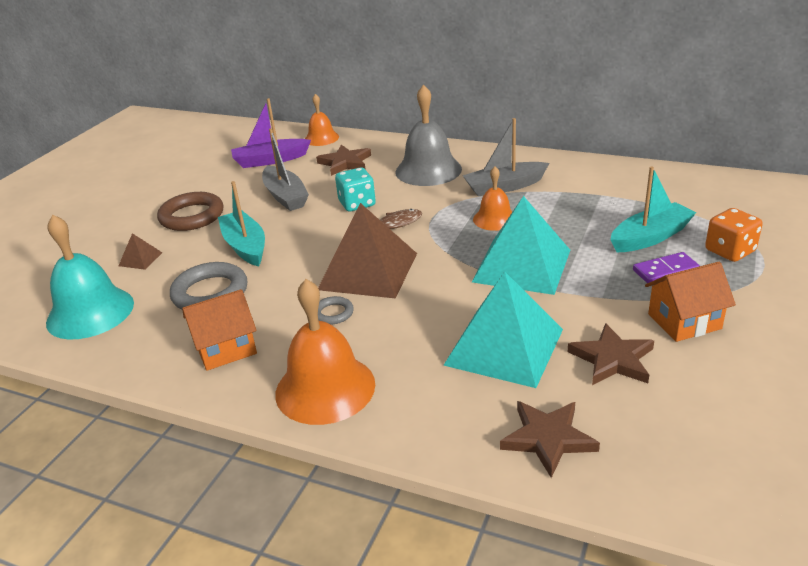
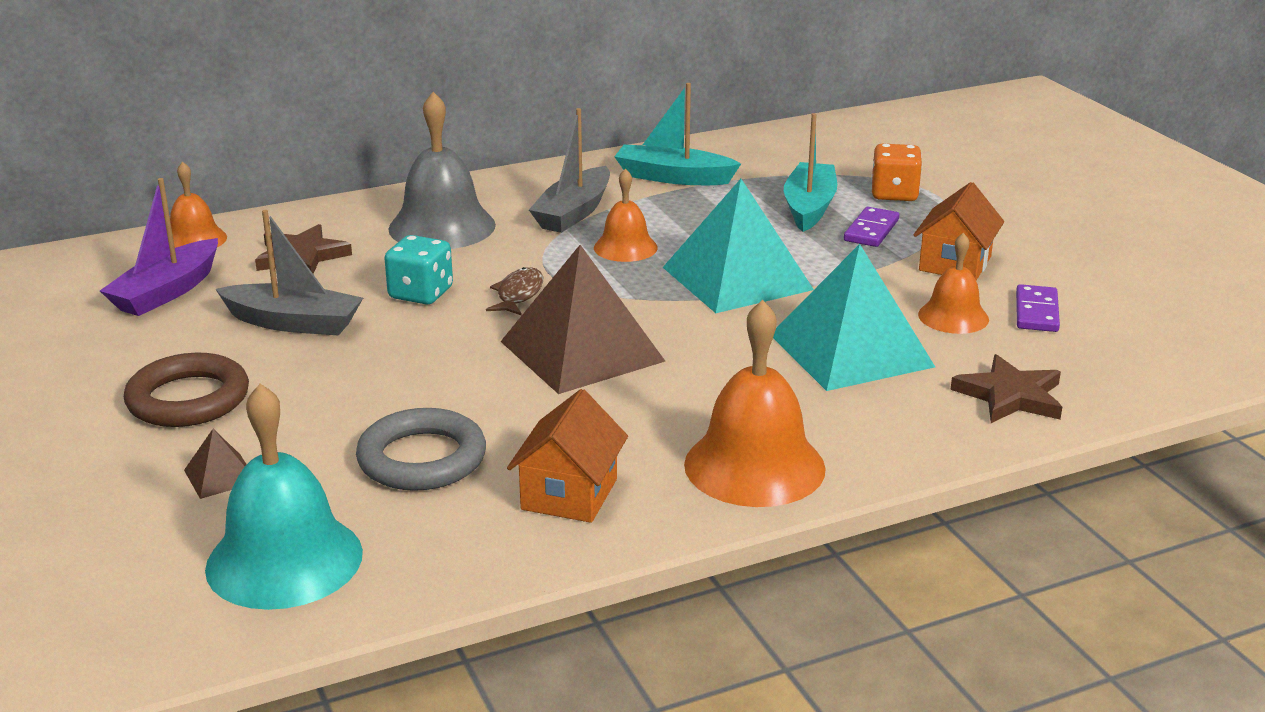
camera: 50 degrees left, 5 degrees down
(245, 246) = (359, 395): turquoise boat -> turquoise boat (673, 177)
(333, 313) = (625, 404): grey ring -> none
(612, 359) = (953, 316): brown star -> orange bell
(682, 388) = (1037, 312): none -> purple domino

